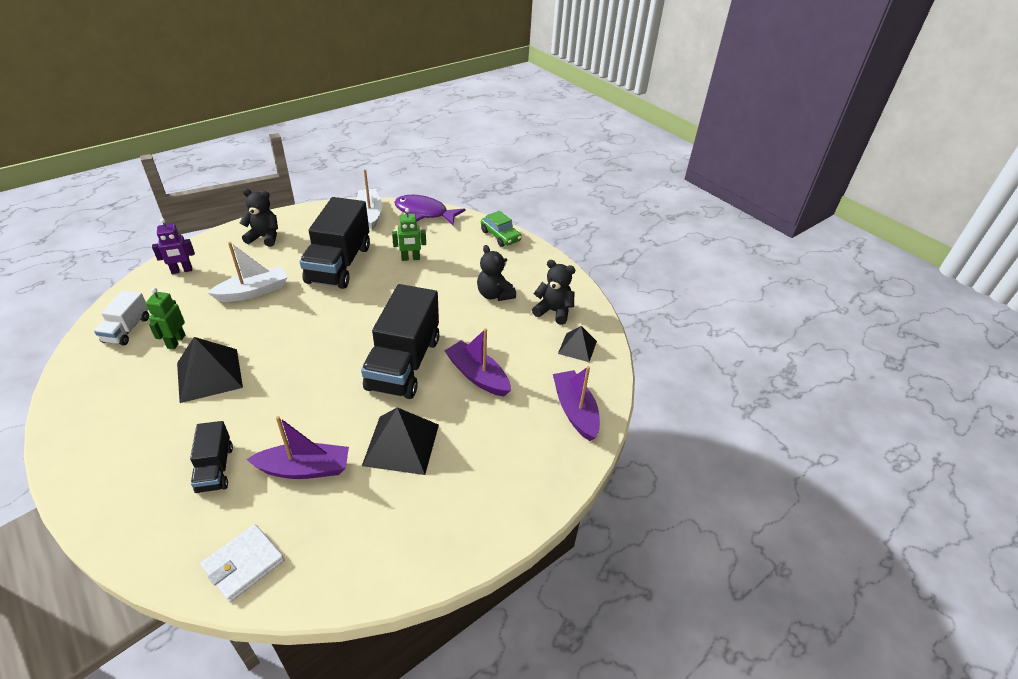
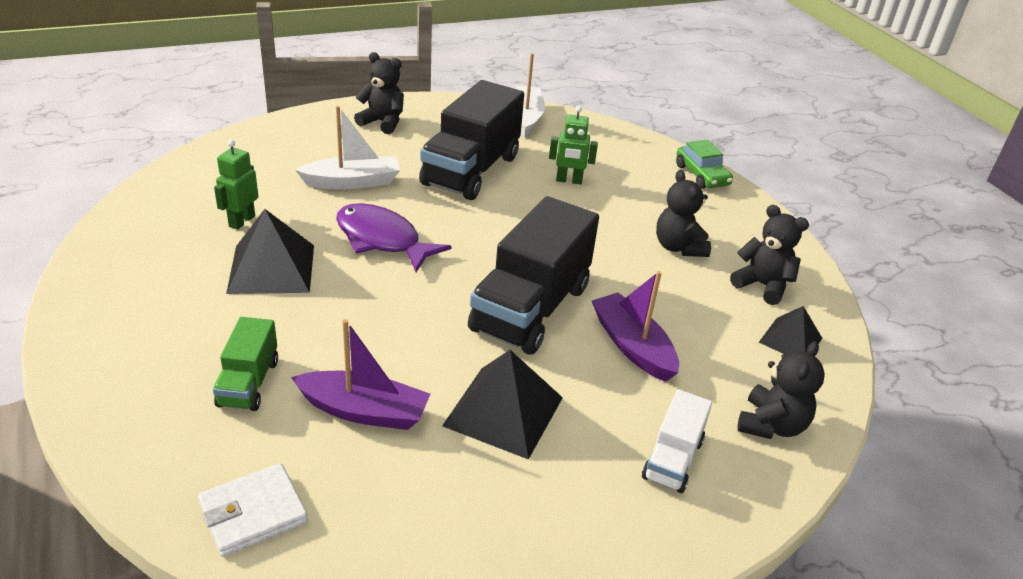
camera: 15 degrees right, 5 degrees down
(127, 329) = (187, 196): white truck -> white truck (672, 459)
(182, 270) = (271, 142): purple robot -> none
(215, 468) = (248, 383): black truck -> green truck
(424, 213) = (600, 129): purple fish -> purple fish (382, 240)
(575, 410) = (771, 425): purple boat -> black teddy bear

